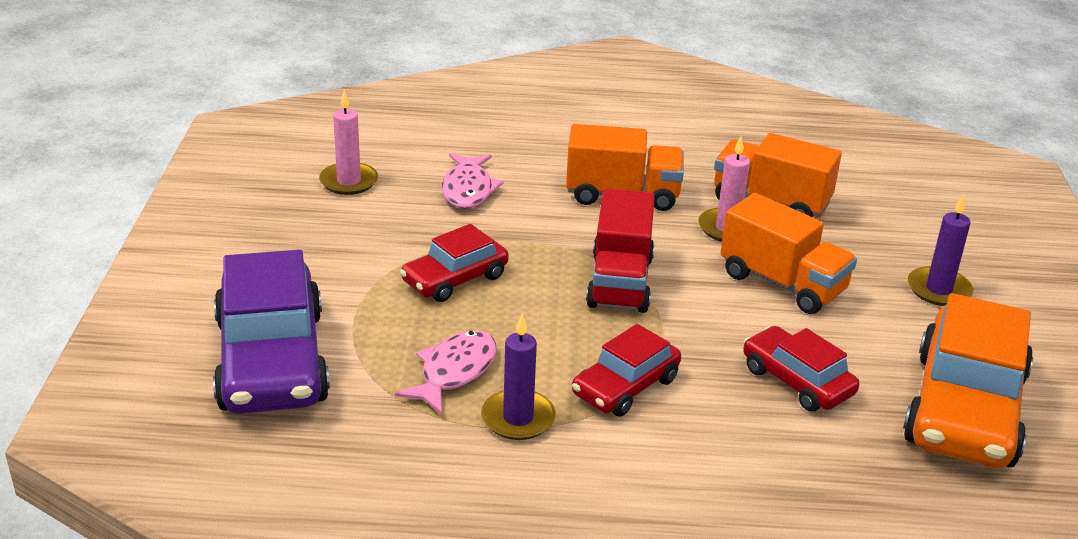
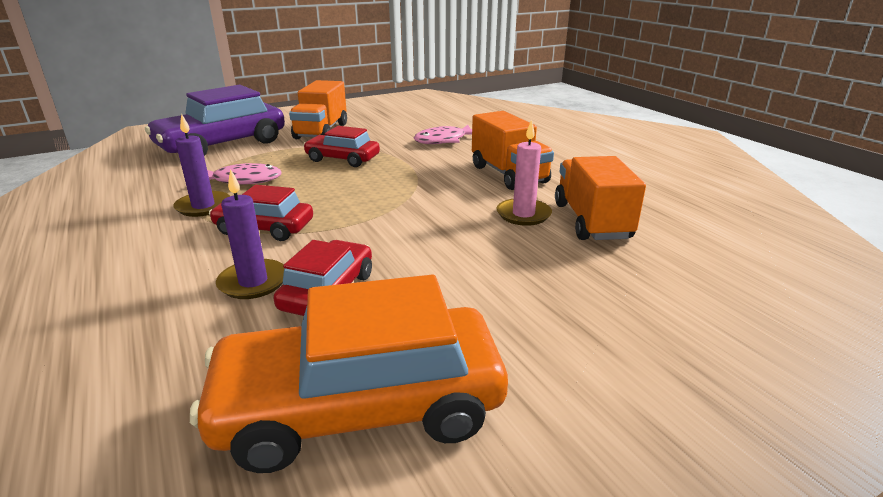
camera: 60 degrees right, 5 degrees down
(349, 181) = (410, 119): pink candle -> none
(620, 282) = (396, 198): red truck -> none
(782, 283) = (474, 252): orange truck -> orange truck (321, 131)
(938, 289) = (581, 336): purple candle -> purple candle (253, 282)

